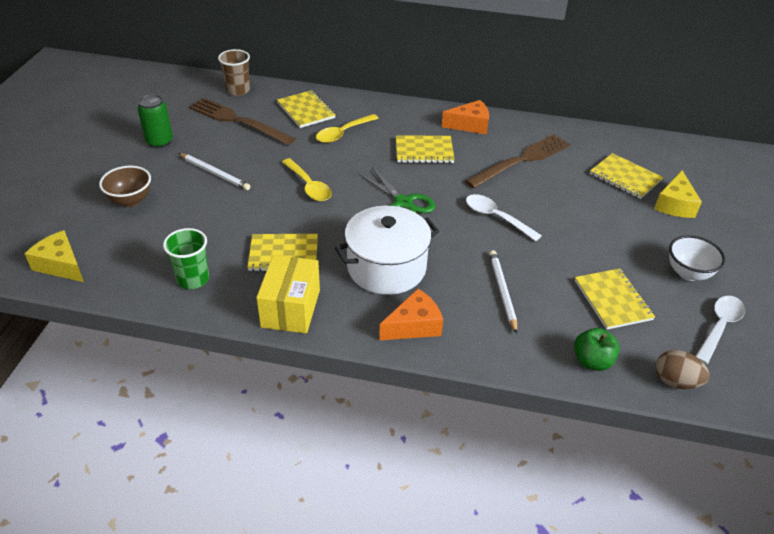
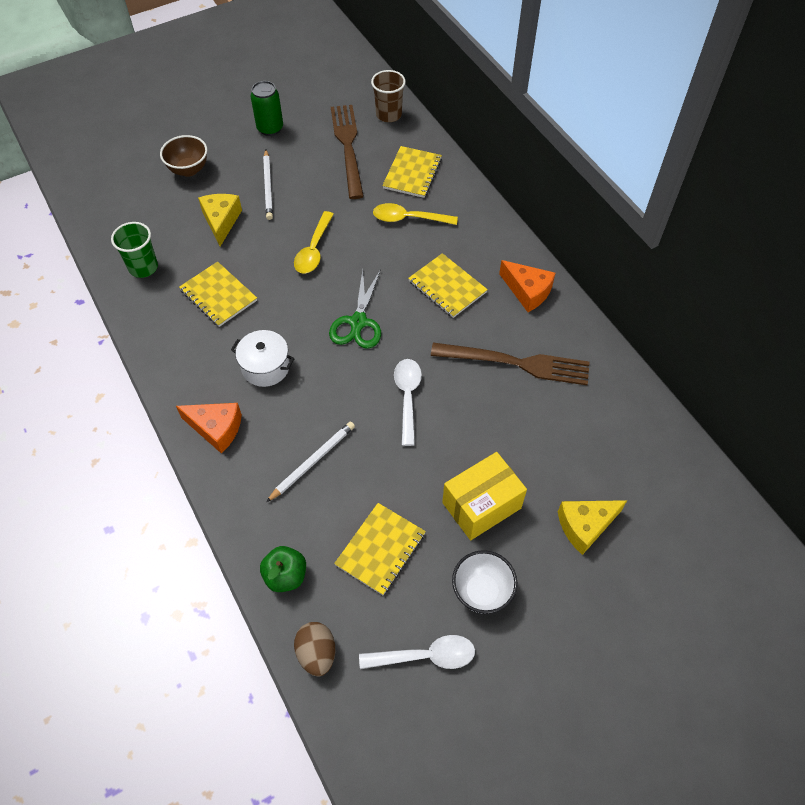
camera: 50 degrees right, 15 degrees up
(60, 265) = (91, 192): yellow cheese -> yellow cheese (221, 221)
(291, 308) = (165, 343): yellow box -> yellow box (481, 505)
(386, 268) = (265, 367): white pot -> white pot, size x0.60
(625, 177) = (584, 460): yellow notebook -> none

